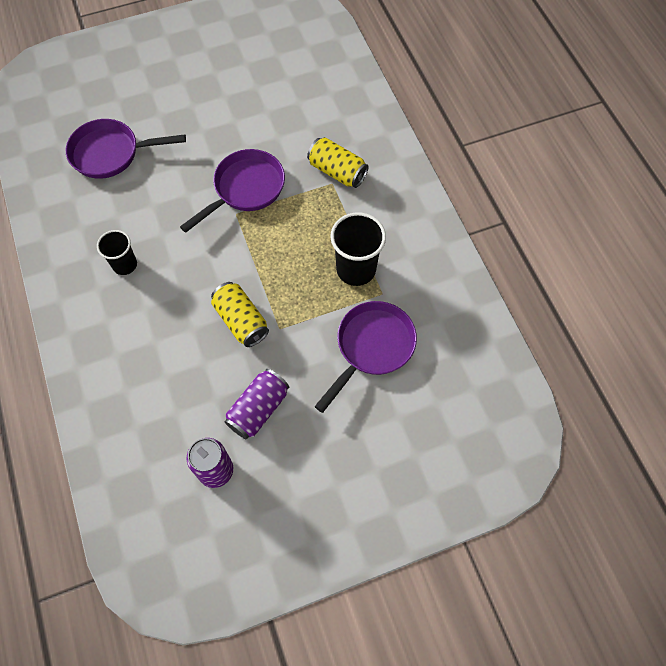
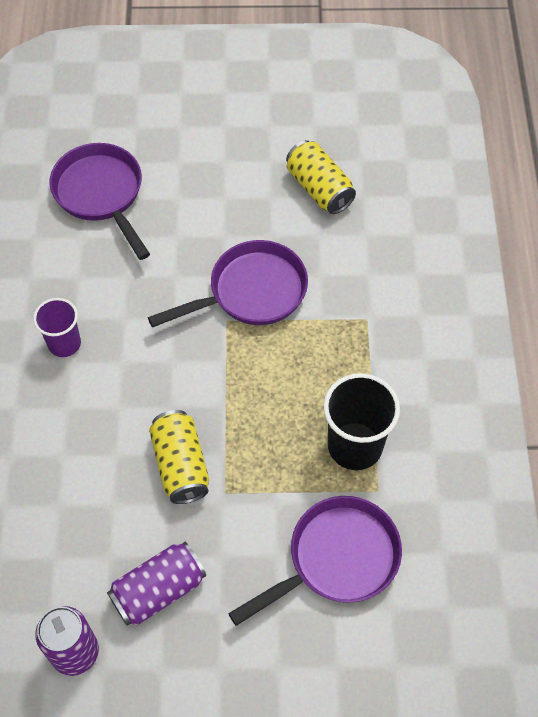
camera: 20 degrees right, 5 degrees down
(111, 153) = (101, 194): purple pan -> purple pan turned 45 degrees clockwise
(125, 265) = (64, 343): black cup -> purple cup
(337, 171) = (379, 305): yellow can -> yellow can (319, 189)

